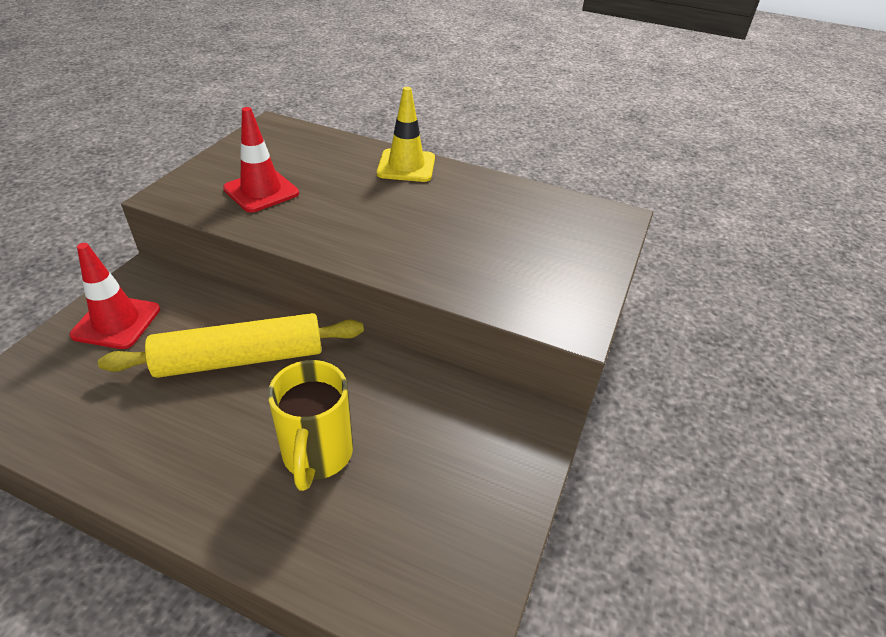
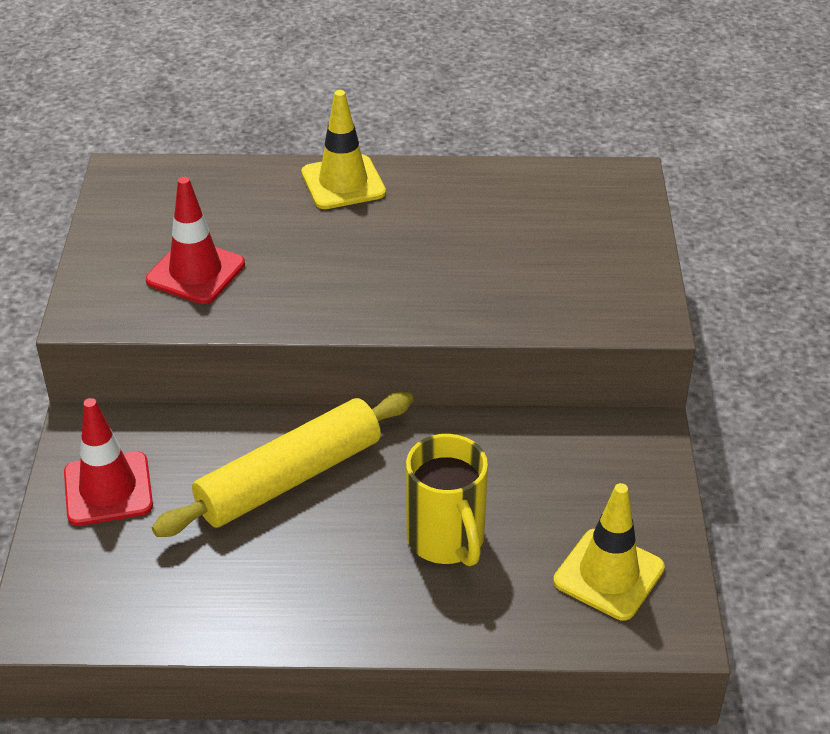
camera: 20 degrees left, 0 degrees up
(431, 545) = (608, 574): none -> yellow traffic cone

